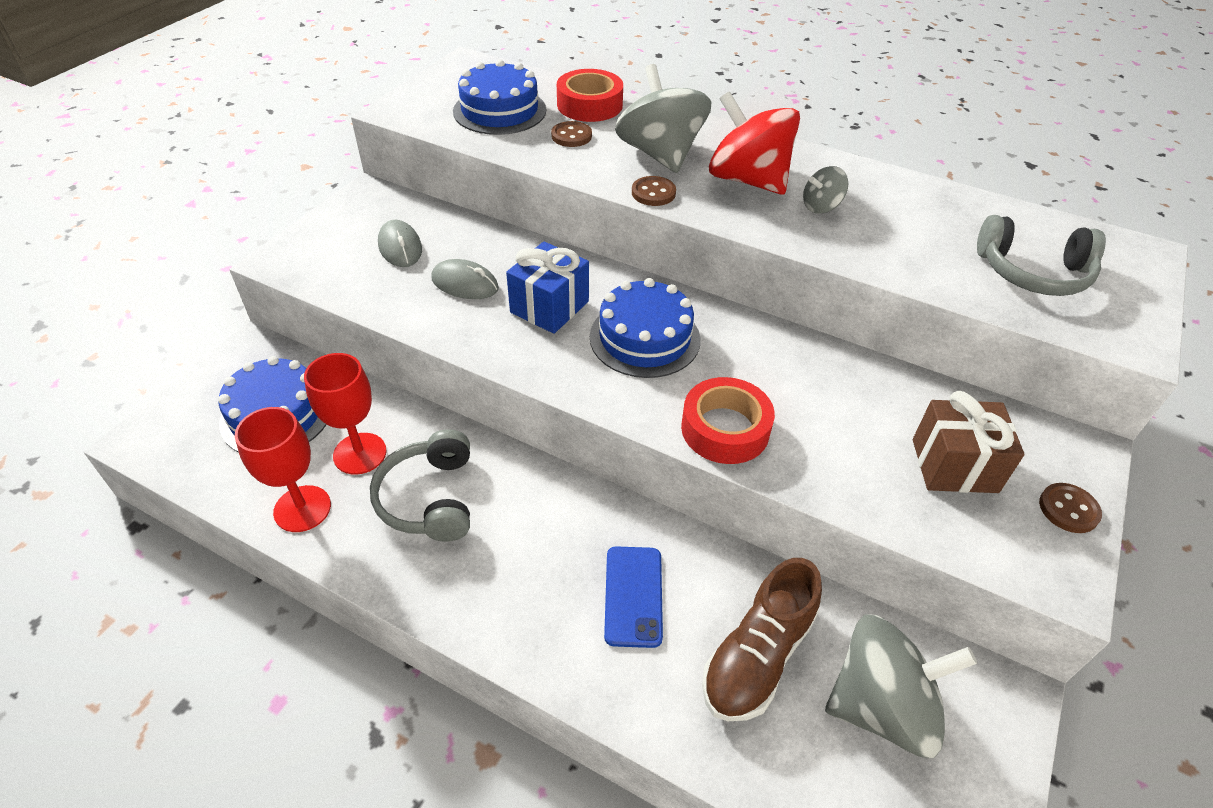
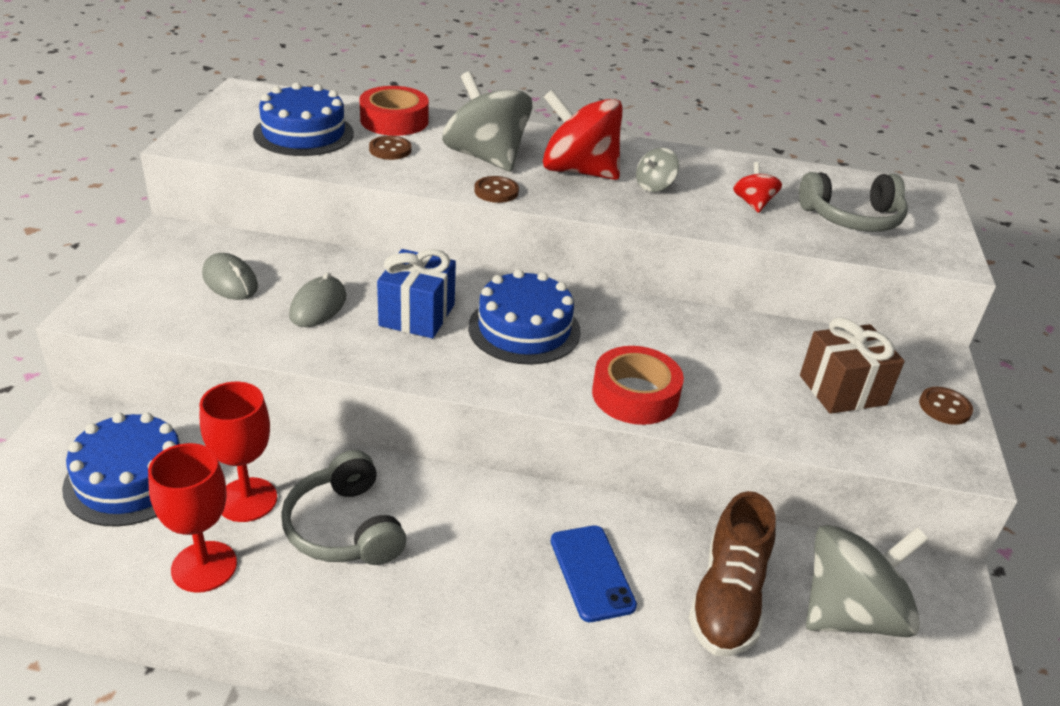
camera: 20 degrees left, 10 degrees down
(465, 284) = (318, 306): grey mouse -> grey mouse turned 75 degrees counterclockwise
(922, 240) = (753, 204): none -> red spinning top

